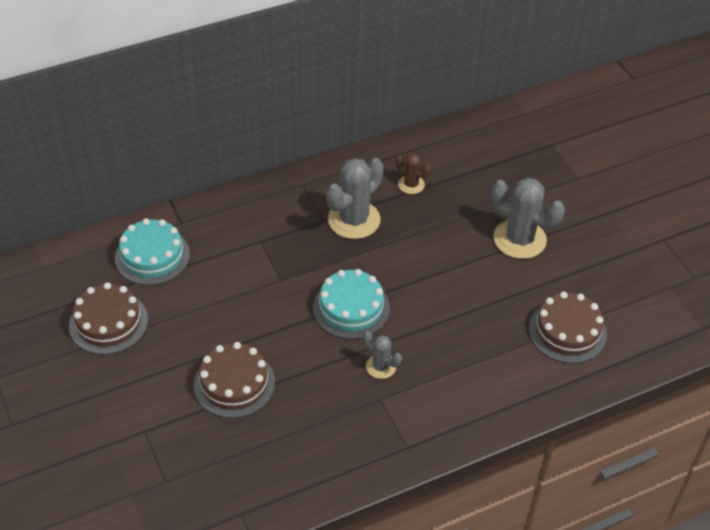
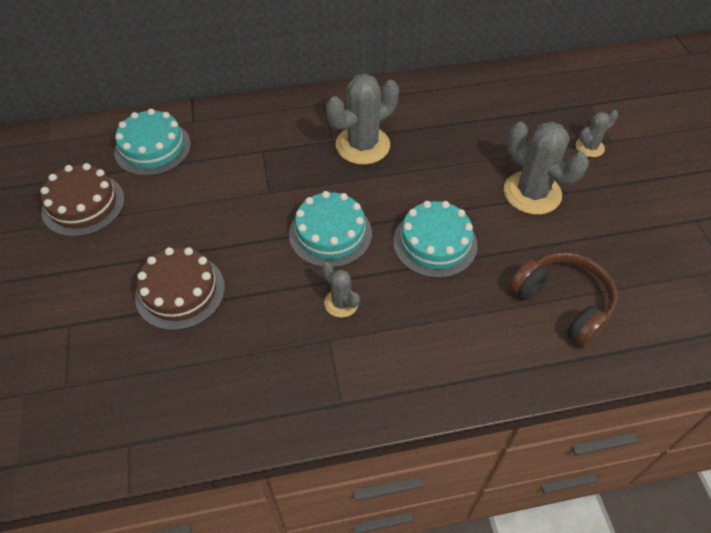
camera: 15 degrees right, 5 degrees up
(411, 184) = (431, 120): brown cactus -> none
(446, 299) = (435, 243): none -> turquoise cake
(560, 187) = (589, 147): none -> grey cactus
(567, 331) = (563, 303): brown cake -> brown headphones

